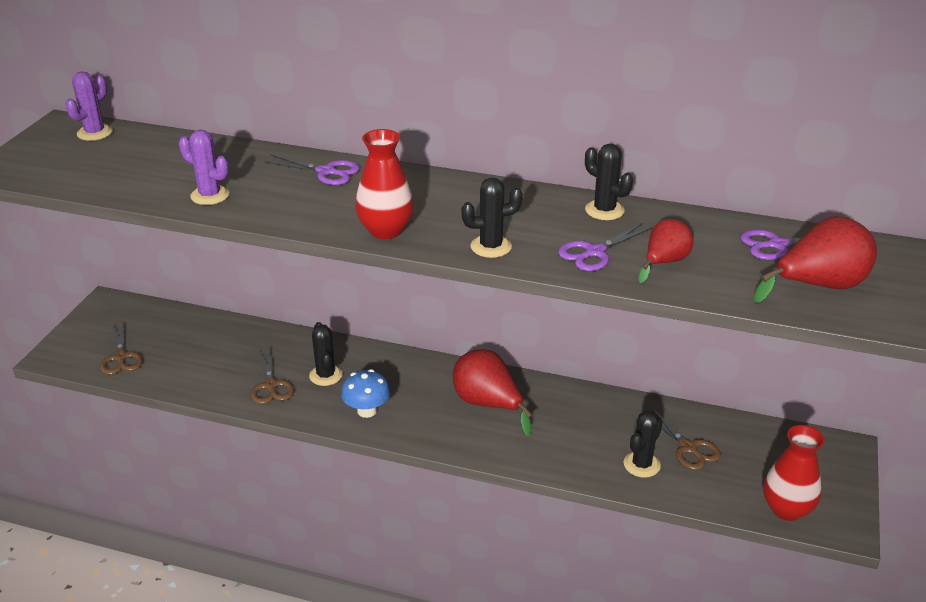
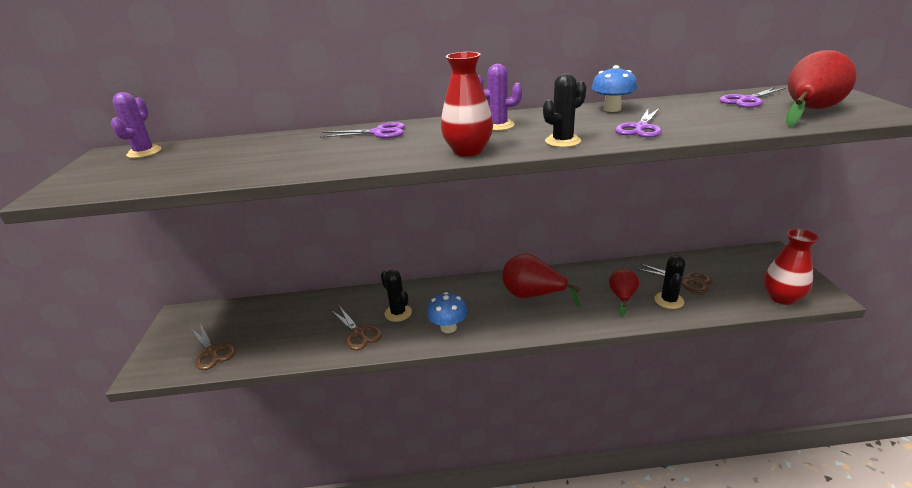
camera: 20 degrees left, 5 degrees down
(210, 195) = (289, 164): purple cactus -> purple cactus (498, 125)
(604, 210) = (612, 109): black cactus -> blue mushroom
(664, 262) = (695, 122): red pear -> red pear (622, 297)

